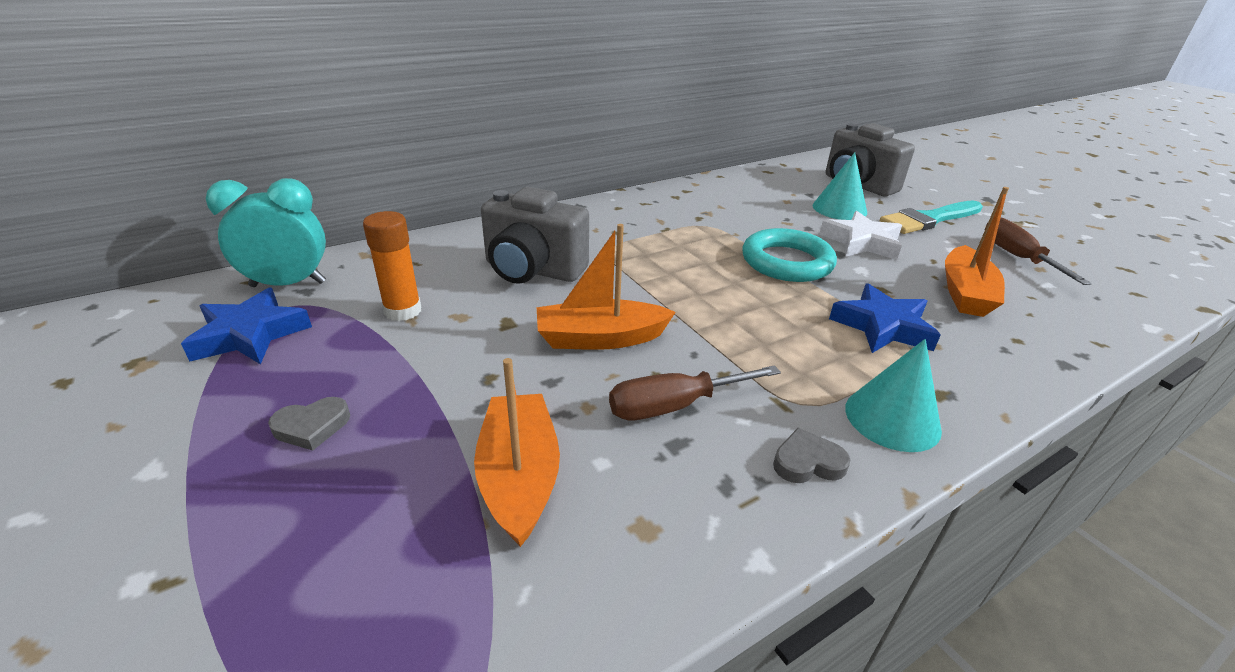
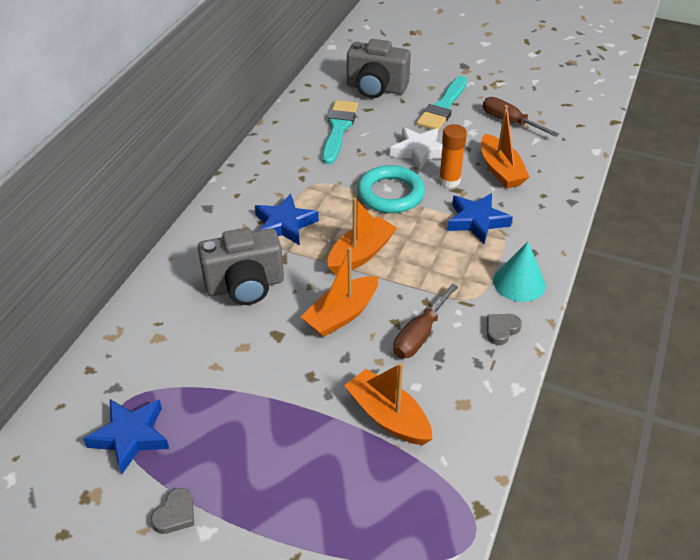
camera: 35 degrees left, 10 degrees up
(288, 284) = (95, 390): turquoise clock -> none
(312, 427) = (255, 459): grey heart -> grey heart (175, 514)
(403, 311) = (203, 364): orange glue stick -> orange glue stick (449, 180)
(636, 242) = (285, 224): none -> blue star
(690, 296) = (361, 254): none -> orange boat
(781, 198) = (338, 129): none -> turquoise brush
(839, 209) = (383, 122): turquoise cone -> none

